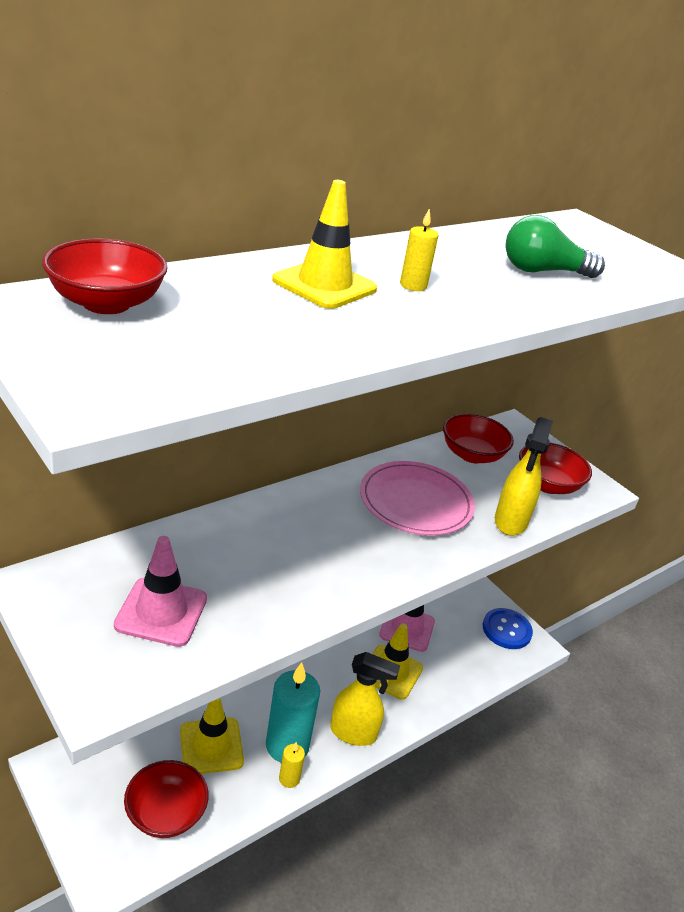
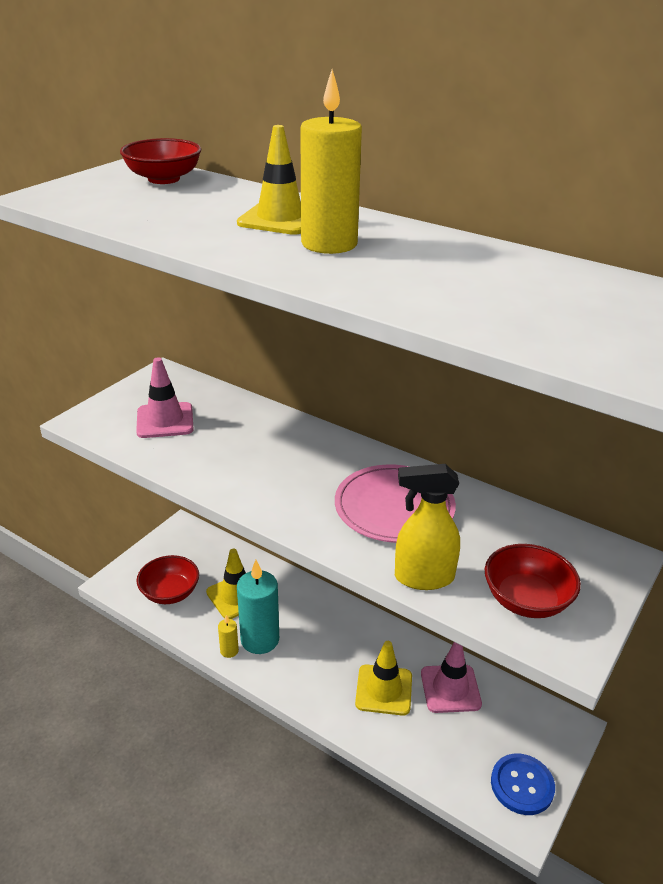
camera: 75 degrees right, 0 degrees up
(353, 733) = (296, 680): yellow spray bottle -> none
(413, 285) = (329, 244): yellow candle -> yellow candle, size x2.14
(472, 455) = (519, 531): red bowl -> none
(542, 271) = (469, 290): green light bulb -> none

